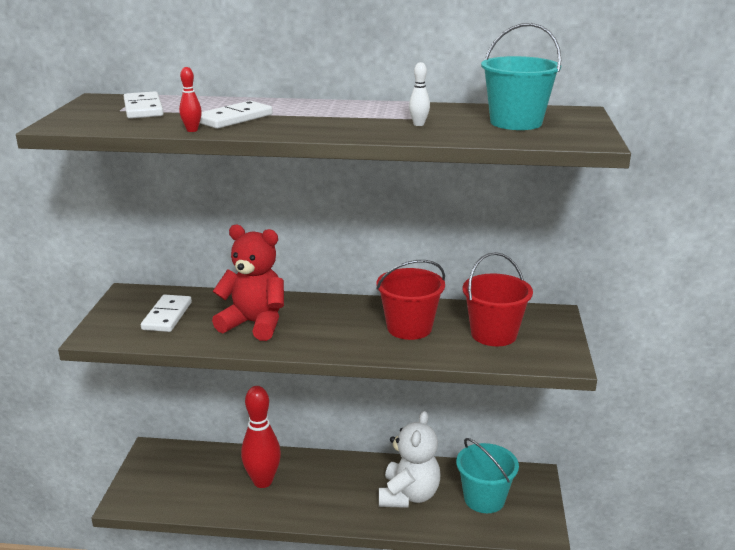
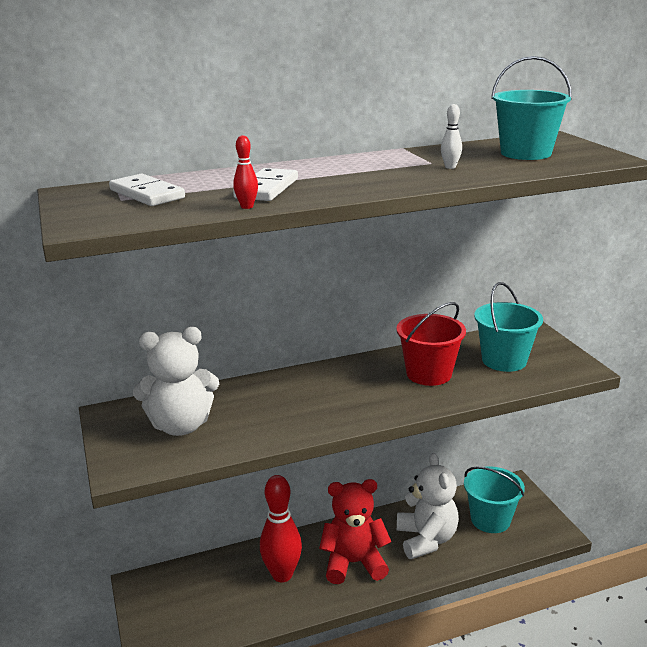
camera: 25 degrees left, 0 degrees up
(167, 316) = (181, 425): white domino -> white teddy bear
(254, 324) = (281, 409): red teddy bear -> red teddy bear (354, 563)
(493, 334) = (504, 360): red bucket -> turquoise bucket

